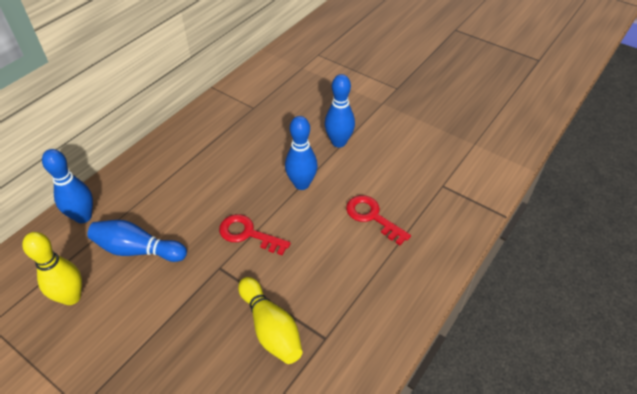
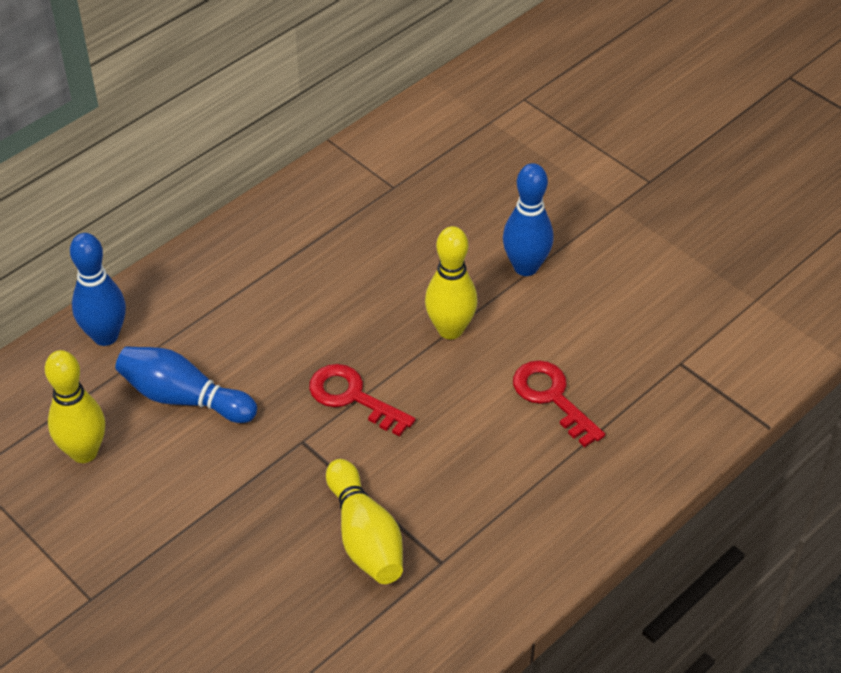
camera: 10 degrees right, 0 degrees up
(301, 184) = (450, 330): blue bowling pin -> yellow bowling pin

